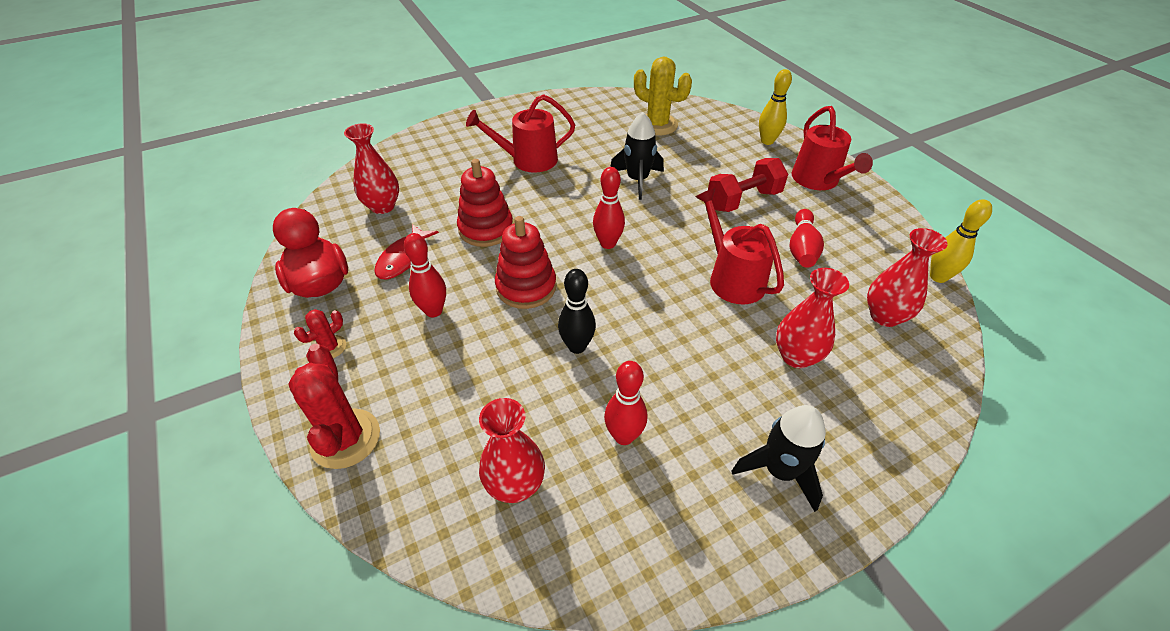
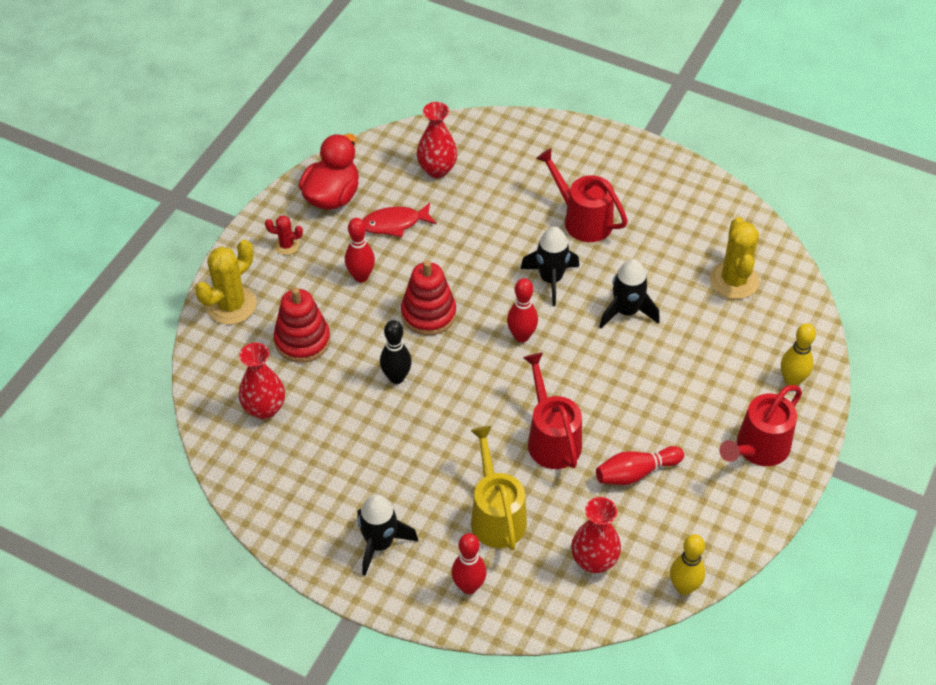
camera: 55 degrees right, 5 degrees up
(345, 438) = (231, 305): red cactus -> yellow cactus
(486, 229) = (469, 249): red stacking toy -> red stacking toy (302, 340)
(567, 201) = (551, 279): none -> black rocket
(624, 436) = (342, 445): red bowling pin -> red bowling pin (469, 586)
(732, 278) = (551, 439): red watering can -> red watering can turned 45 degrees counterclockwise
(743, 200) = (669, 402): red dumbbell -> none
(796, 356) = (496, 515): red vase -> yellow watering can

